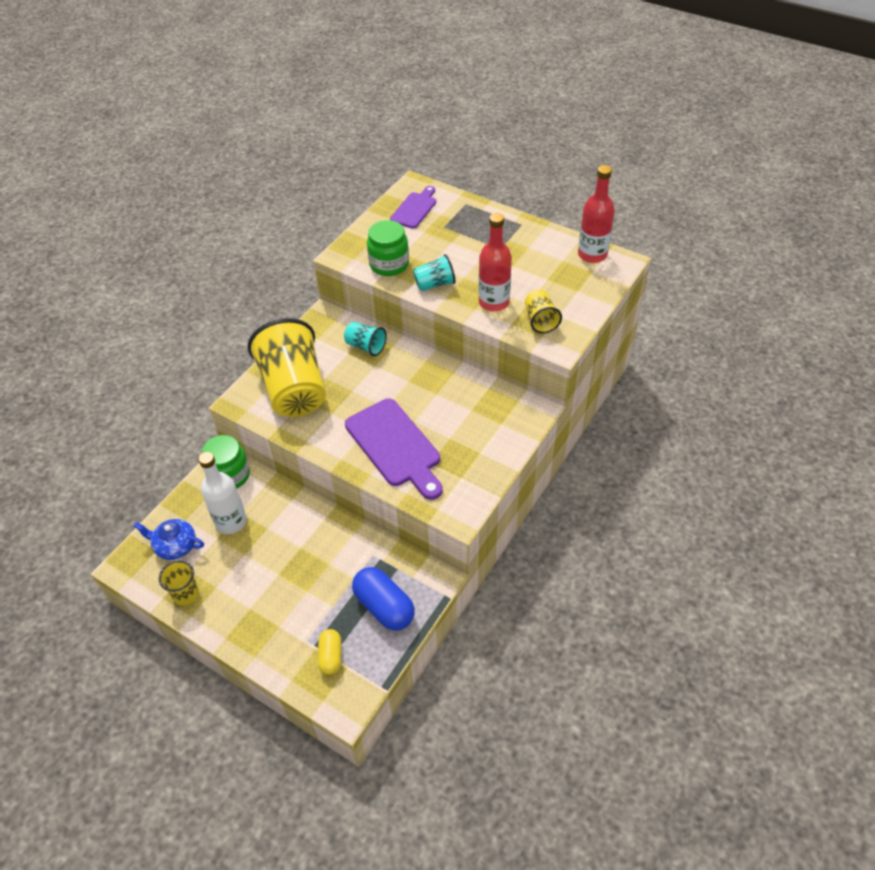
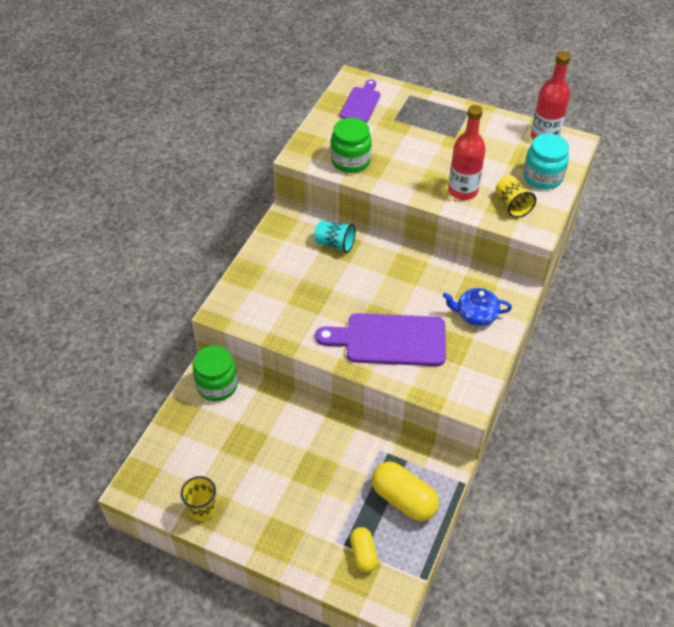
camera: 10 degrees left, 0 degrees up
(175, 546) = (179, 462): blue teapot -> blue teapot (475, 314)
(231, 522) = (230, 432): white bottle -> none
(294, 389) = (274, 293): yellow cup -> none
(384, 607) = (403, 499): blue capsule -> yellow capsule
(395, 446) = (389, 340): purple cutting board -> purple cutting board turned 135 degrees clockwise
(435, 284) = (401, 177): turquoise cup -> none
(579, 295) = (542, 177): none -> turquoise jar

